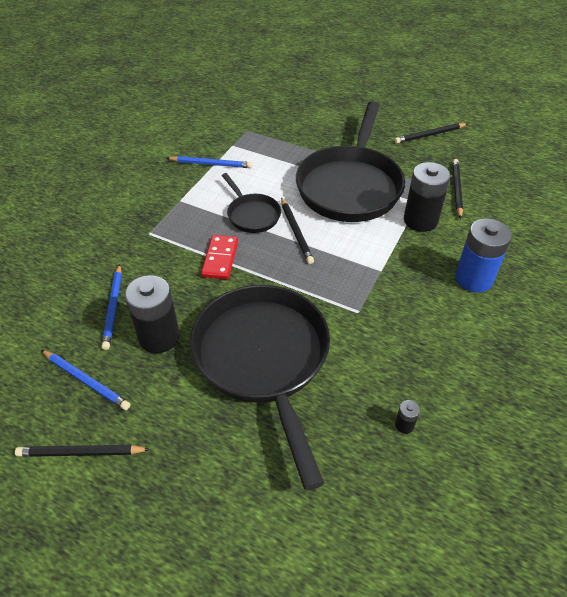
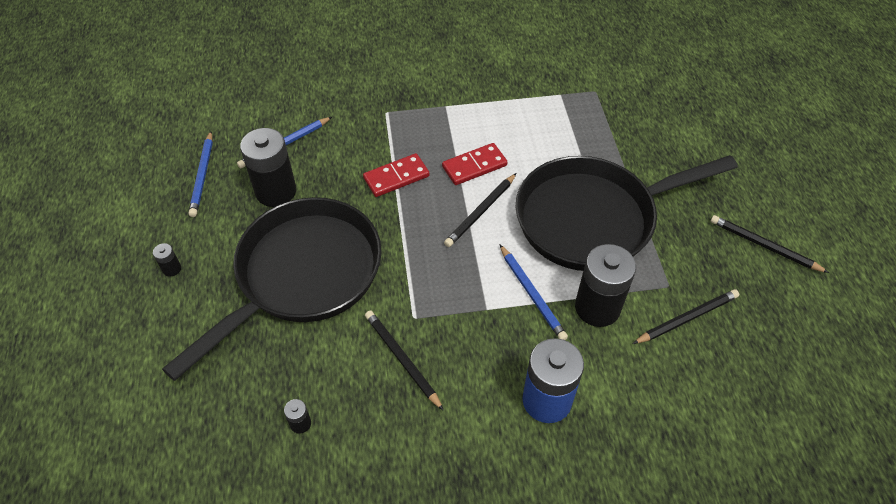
camera: 55 degrees right, 5 degrees up
(81, 452) = (139, 215): black pencil -> black pencil (402, 359)
(173, 451) = (172, 269): none -> black battery
(211, 164) = (516, 96): blue pencil -> blue pencil (531, 294)
(252, 215) = (474, 166): black pan -> red domino

